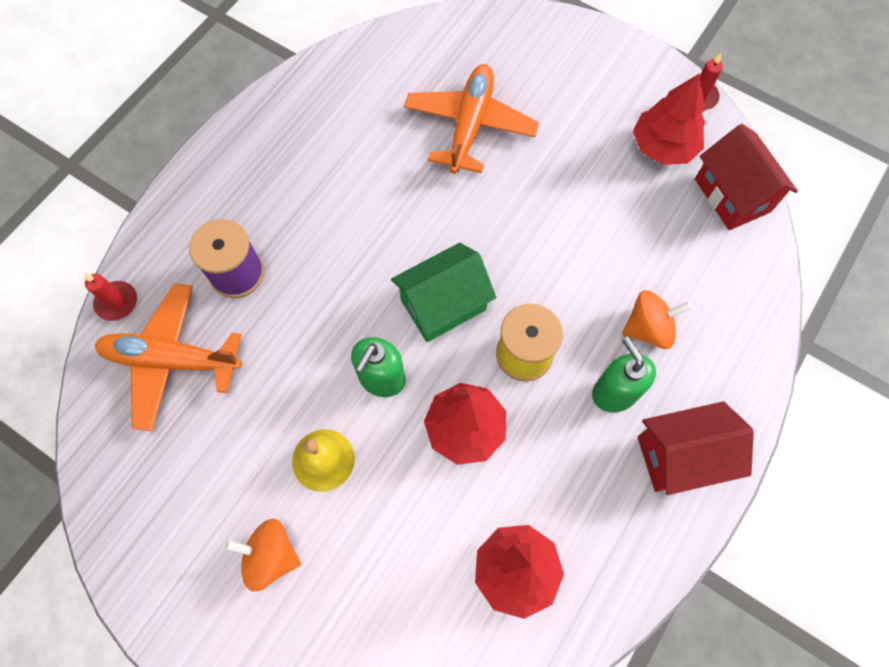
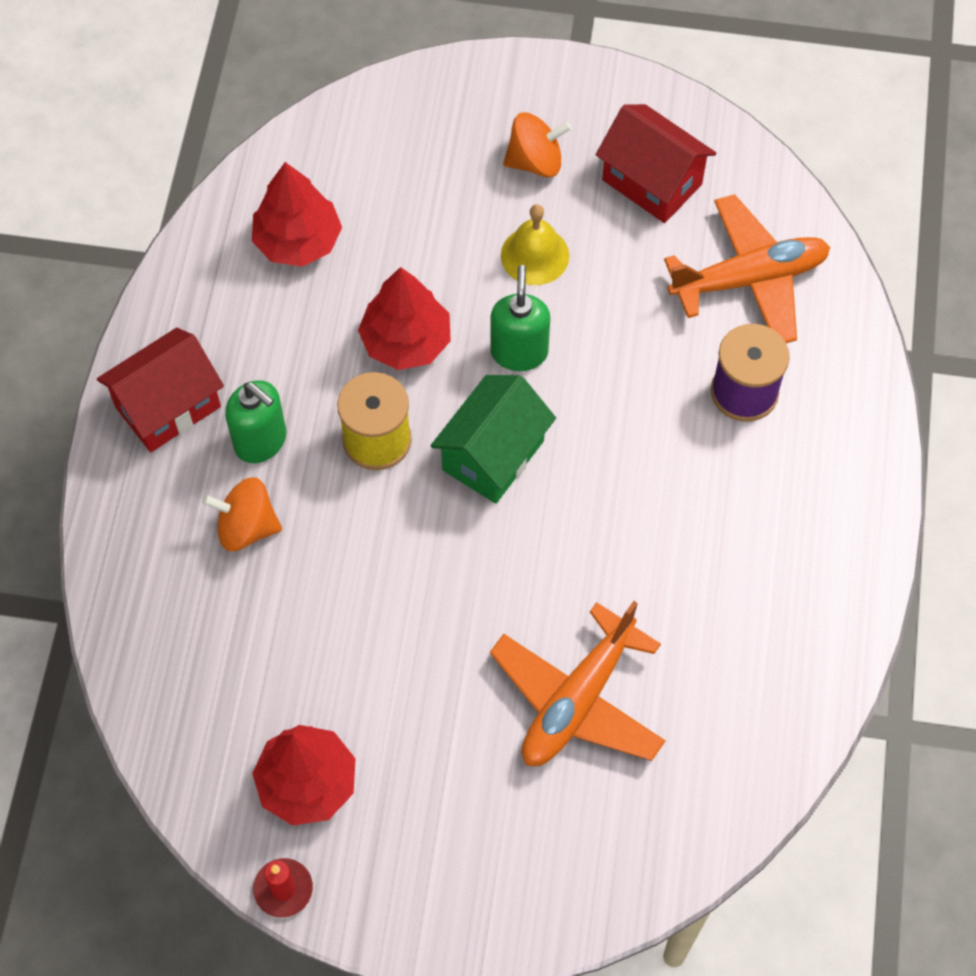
camera: 155 degrees right, 5 degrees down
(117, 302) = (851, 309): red candle -> none
(470, 126) = (577, 700): orange plane -> orange plane turned 45 degrees clockwise
(648, 328) = (246, 527): orange spinning top -> orange spinning top turned 45 degrees clockwise
(732, 195) = (193, 747): red house -> red house (652, 182)

